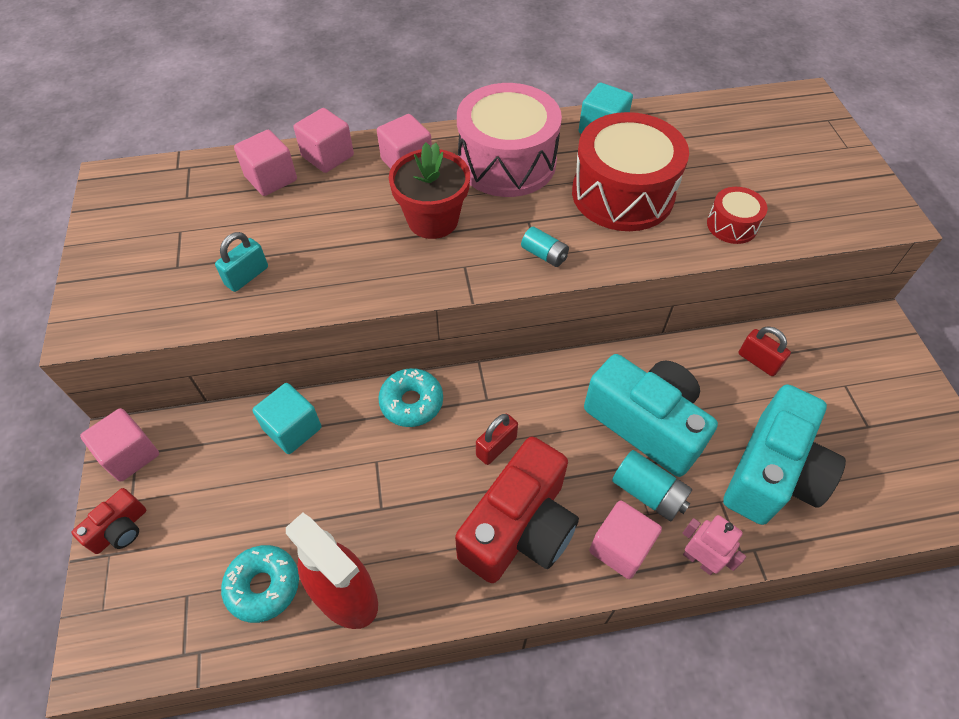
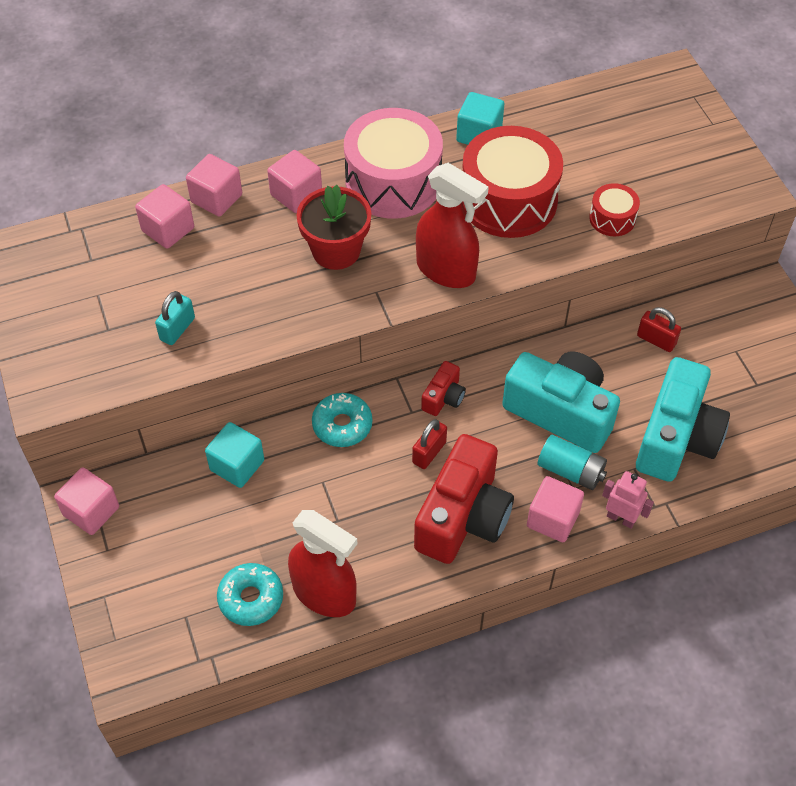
camera: 10 degrees left, 0 degrees up
(120, 529) = (106, 574): red camera -> red camera (443, 397)
(544, 255) = (446, 270): turquoise battery -> red spray bottle

